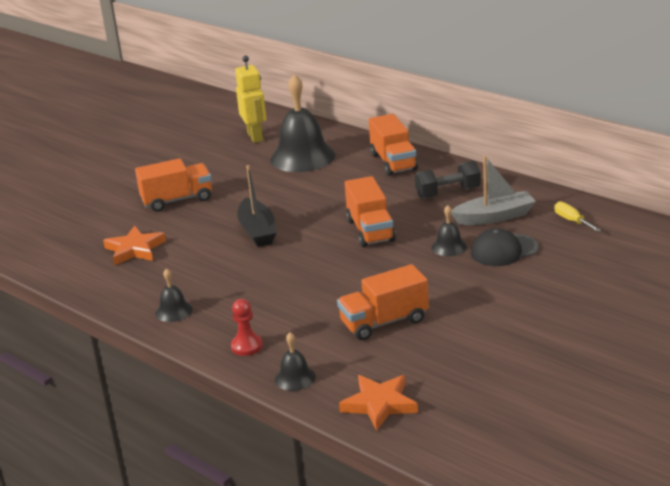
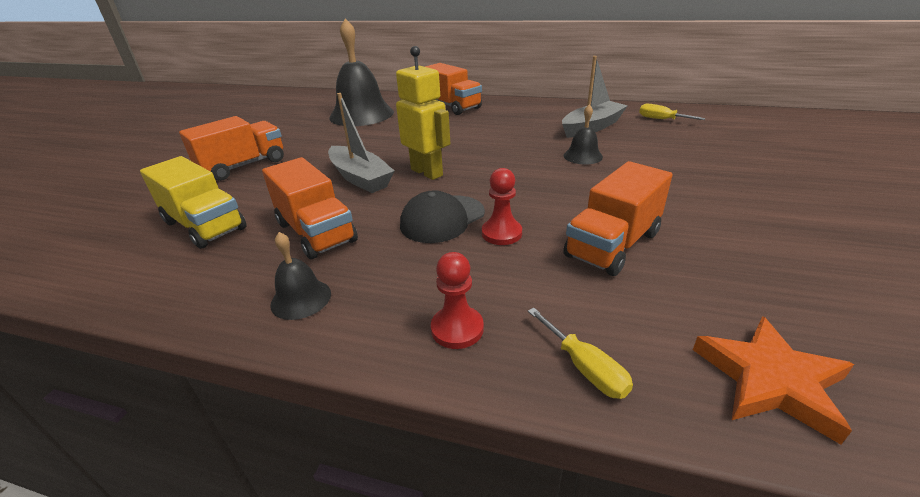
camera: 25 degrees left, 5 degrees up
(135, 249) = (204, 225): orange star -> yellow truck
(255, 137) = (303, 108): yellow robot -> yellow robot (427, 172)
(257, 231) = (360, 178): black boat -> grey boat
(295, 378) = (584, 368): black bell -> yellow screwdriver
(321, 298) = (501, 233): none -> red pawn
(370, 230) = (486, 156): orange truck -> orange truck (316, 232)
(448, 193) = (526, 118): black dumbbell -> none
(504, 250) = (639, 149): black cap -> black cap (442, 219)

